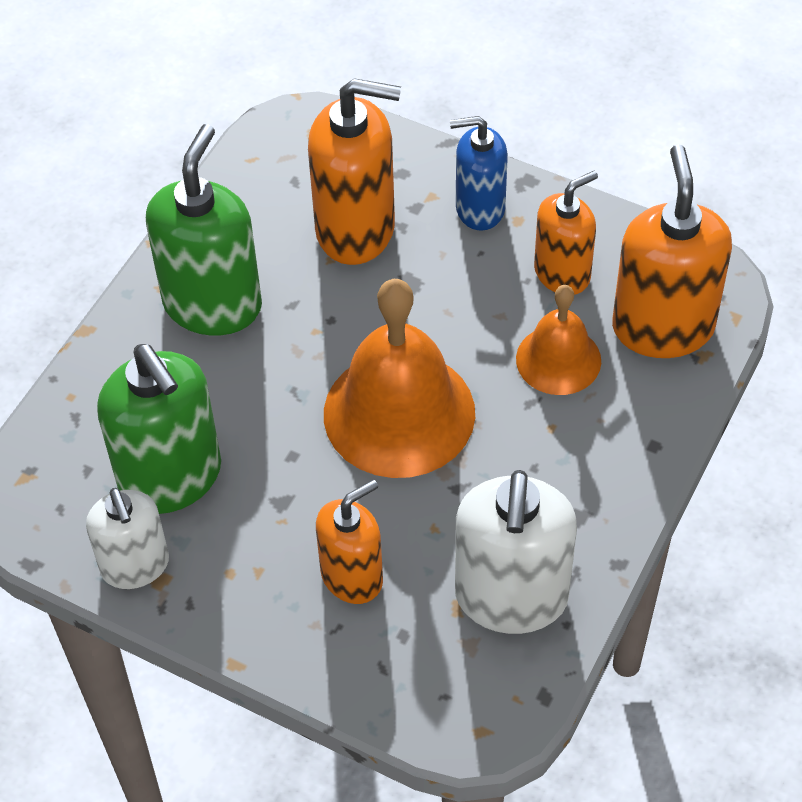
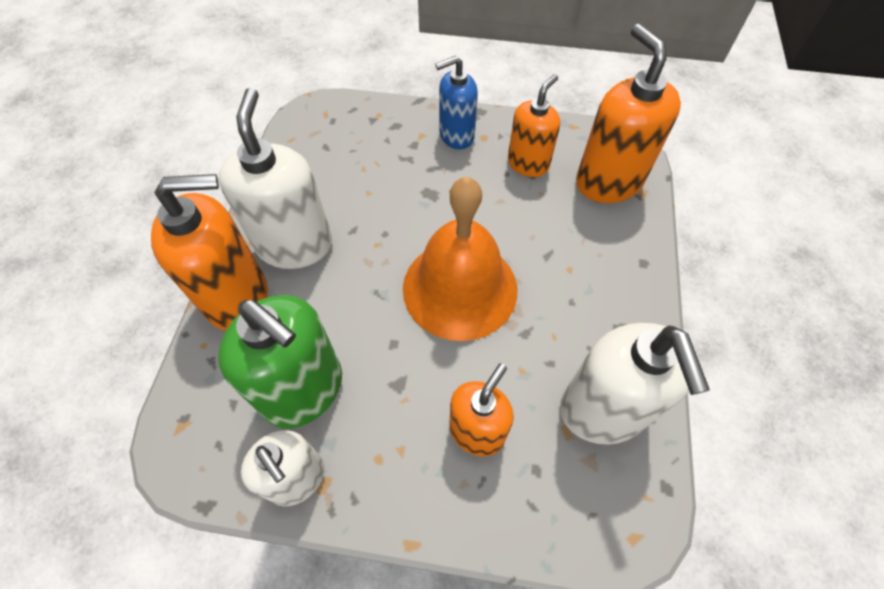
camera: 20 degrees left, 5 degrees up
(213, 304) = (295, 244): green soap dispenser -> white soap dispenser
(356, 229) = (379, 168): orange soap dispenser -> orange soap dispenser (238, 297)
(558, 359) = (552, 220): orange bell -> none

